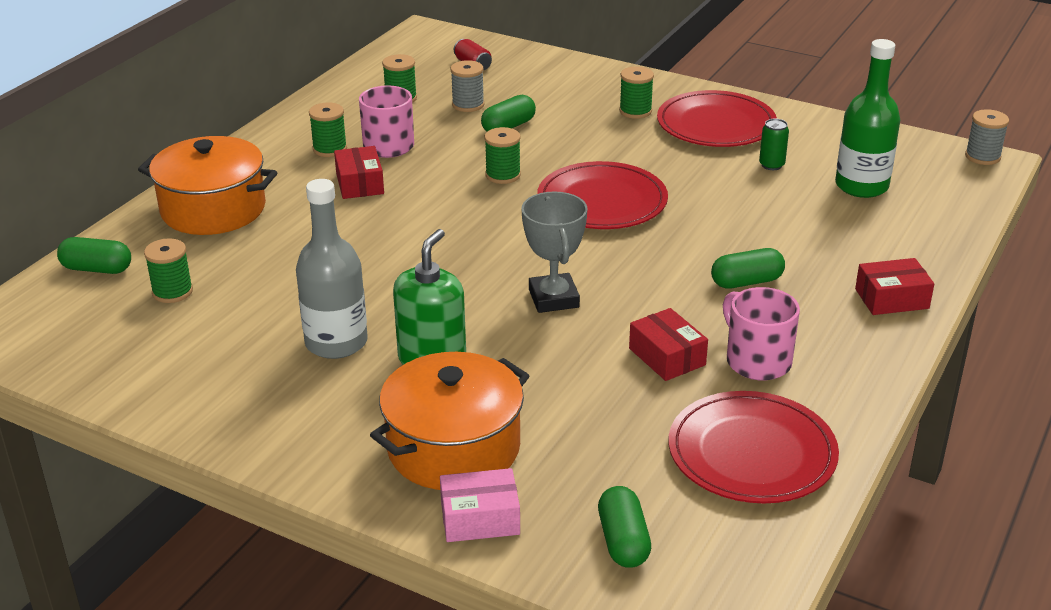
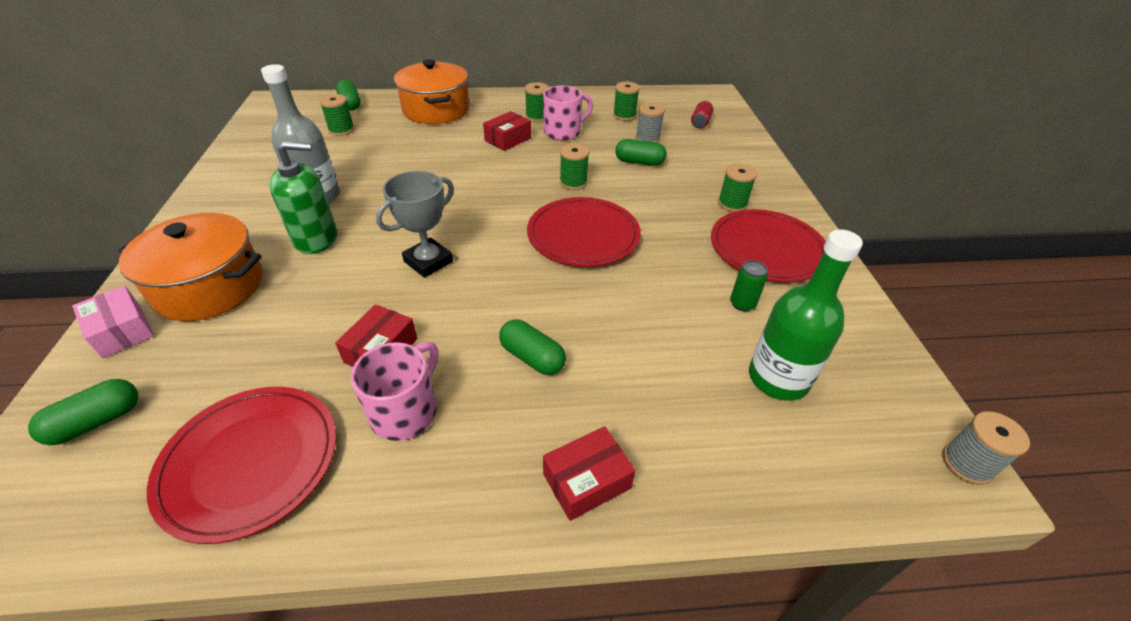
camera: 55 degrees right, 10 degrees up
(891, 299) = (587, 481): red box -> red box turned 75 degrees counterclockwise

